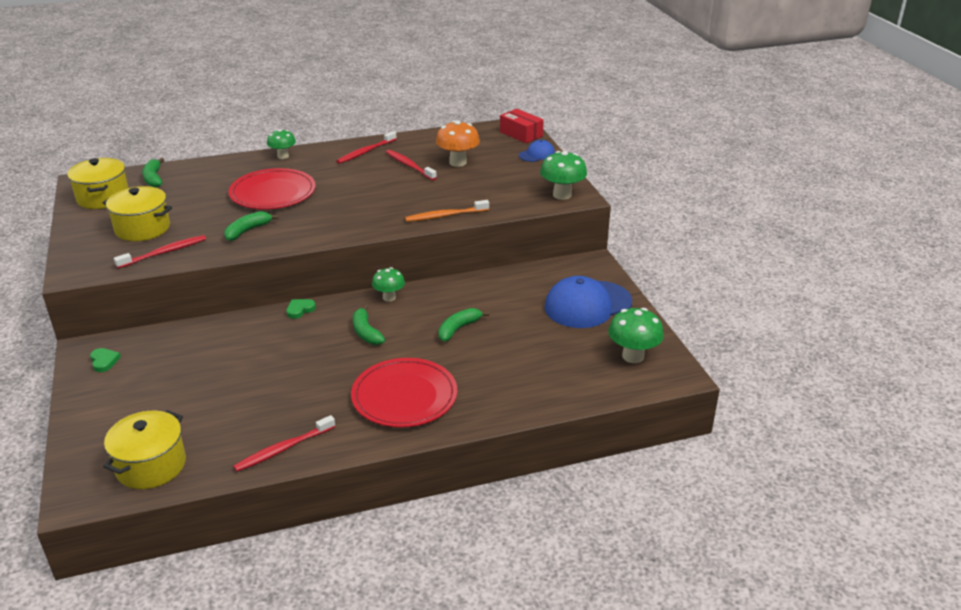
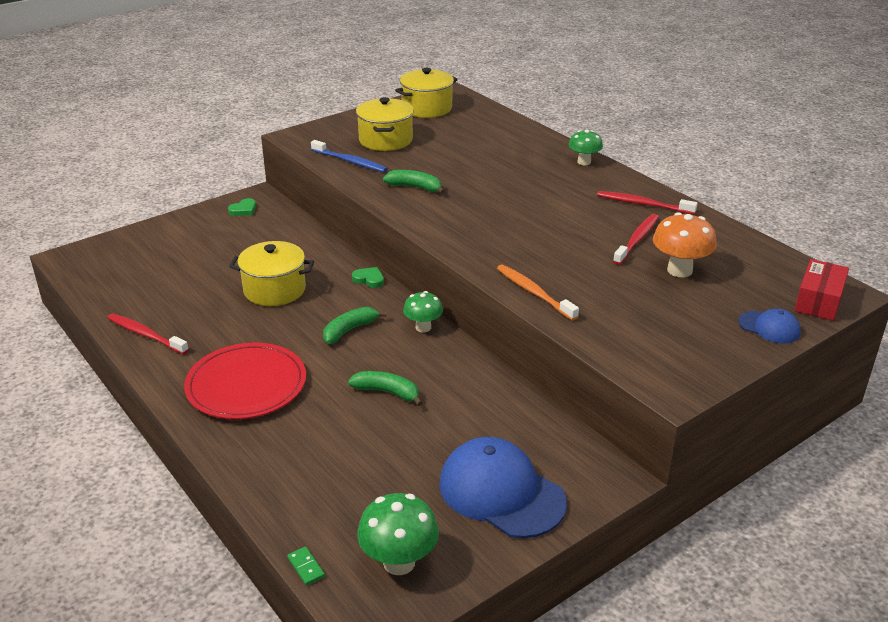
camera: 70 degrees right, 0 degrees up
(151, 465) = (112, 276): yellow pot -> yellow pot (274, 290)
(153, 178) = (479, 117): green banana -> none
(164, 253) = (350, 161): red toothbrush -> blue toothbrush
(273, 193) = (500, 179): red plate -> none
(562, 195) = (667, 373): green mushroom -> none
(623, 395) = (306, 567): none -> green domino

